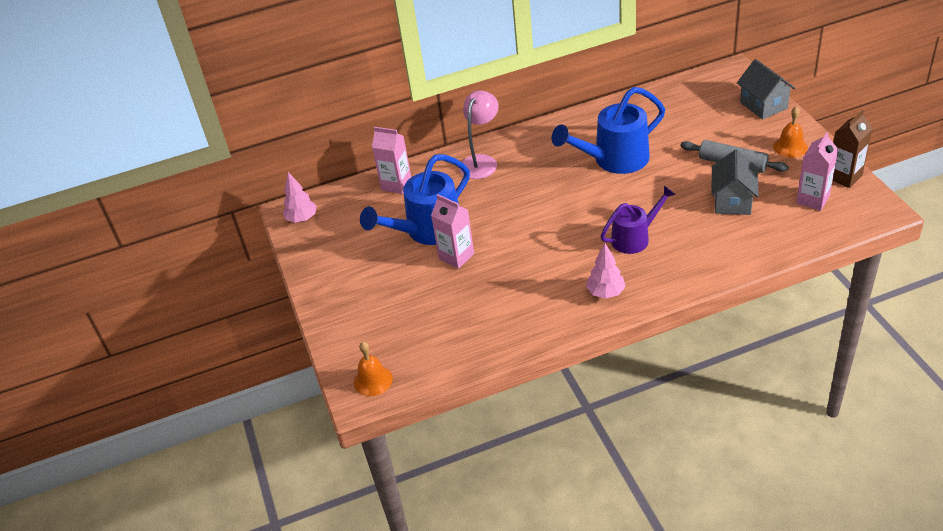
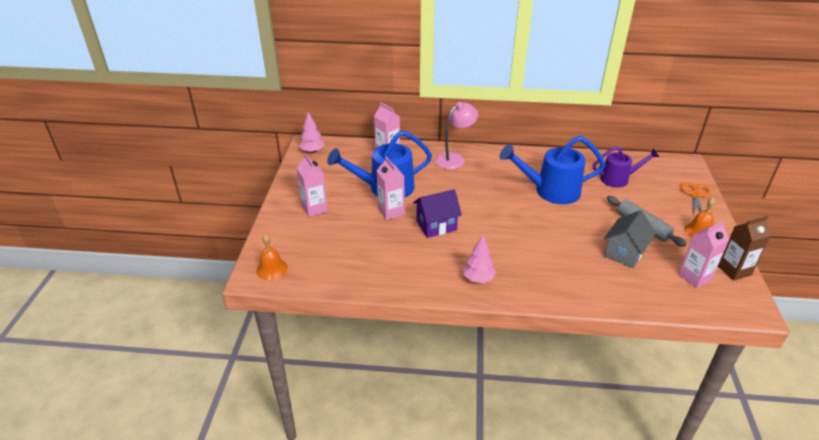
camera: 20 degrees right, 5 degrees down
(364, 289) = (314, 208): none -> pink carton
(519, 252) = (436, 225): none -> purple house
(635, 237) = (529, 249): purple watering can -> purple watering can (619, 179)
(763, 105) = (695, 195): grey house -> orange scissors

